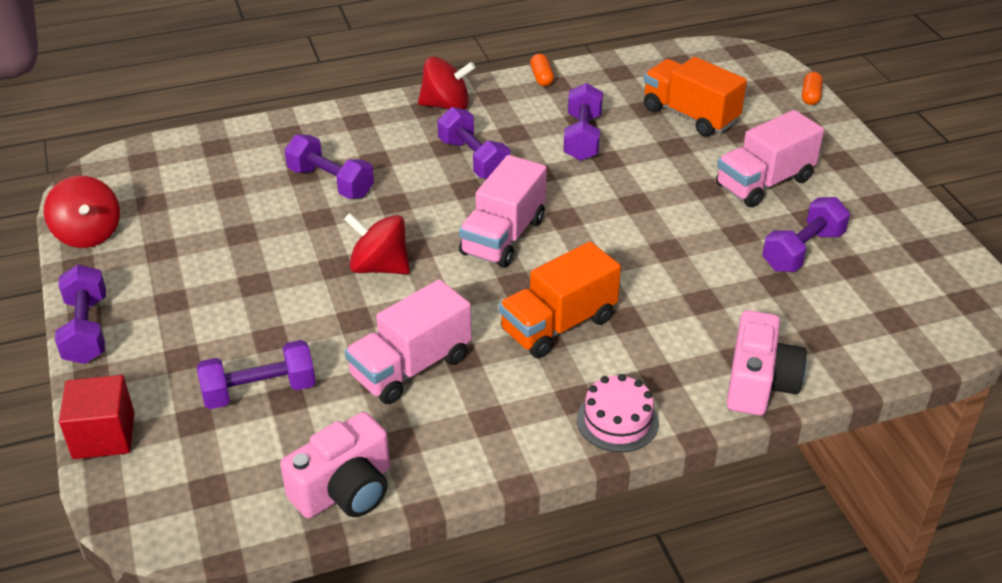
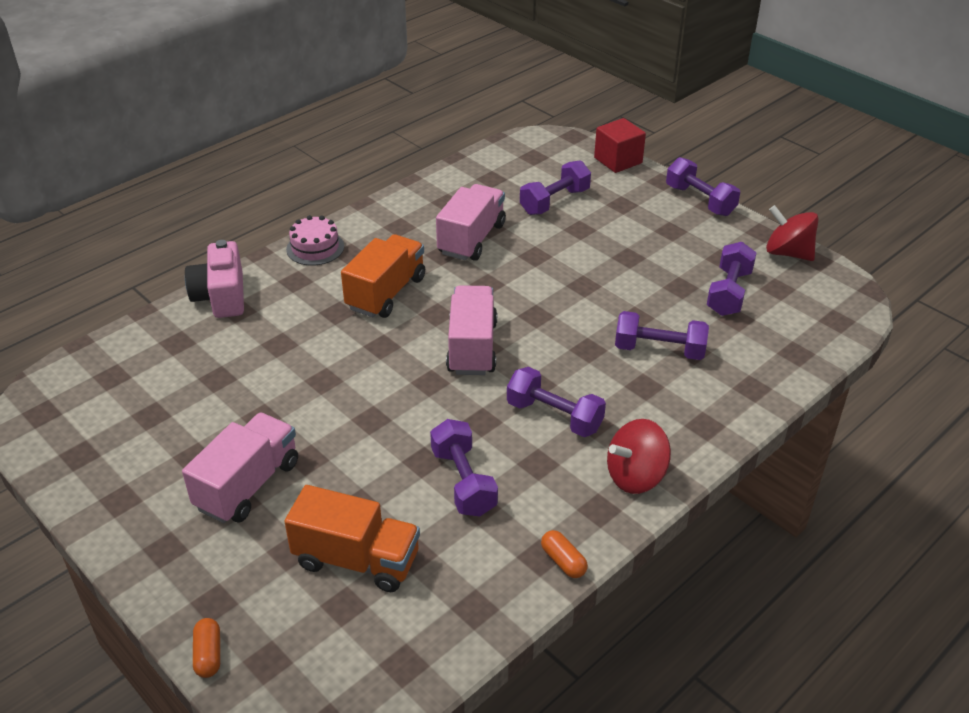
camera: 155 degrees right, 0 degrees up
(345, 490) = (459, 175): pink camera -> none
(379, 267) = (551, 294): red spinning top -> none
(802, 250) = (198, 416): purple dumbbell -> purple dumbbell (729, 293)

